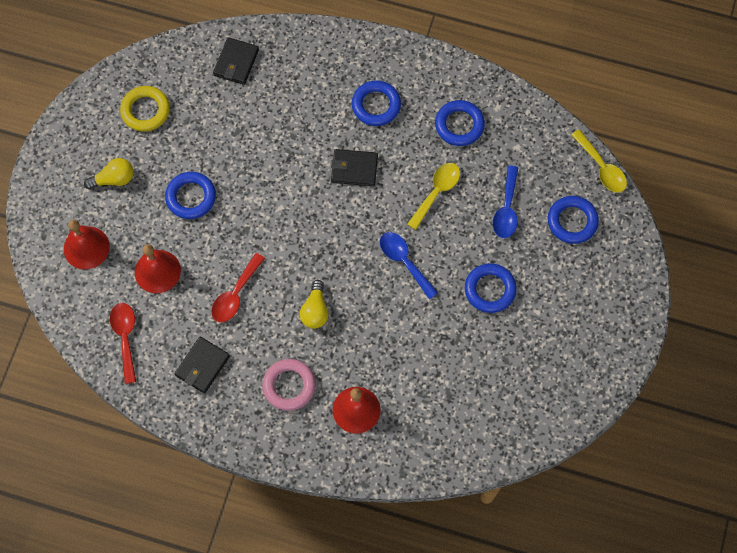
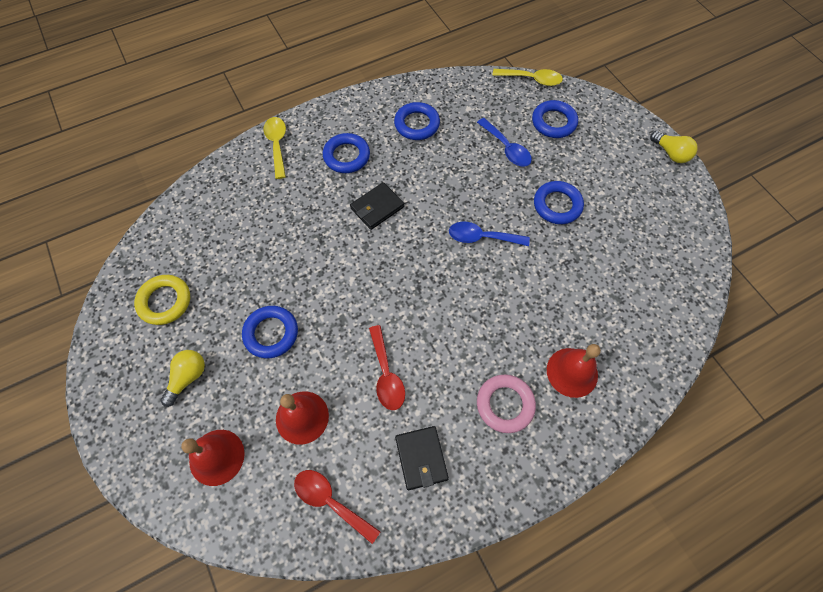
camera: 45 degrees left, 5 degrees down
(236, 62) = (209, 209): black wallet -> none
(315, 310) = (460, 329): yellow light bulb -> yellow light bulb (670, 153)
(436, 192) = (450, 176): yellow spoon -> yellow spoon (277, 145)

